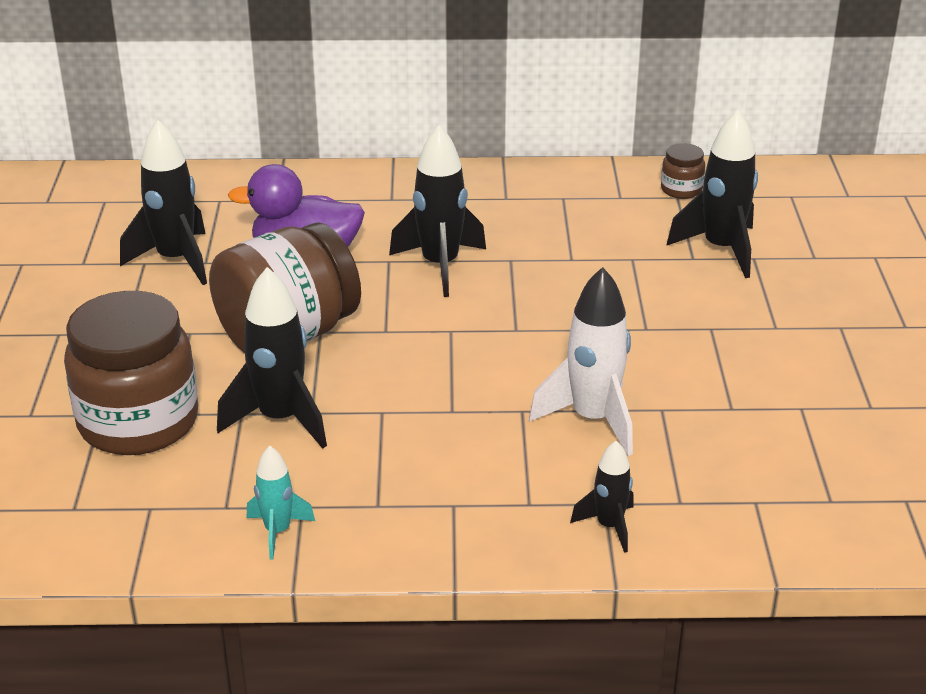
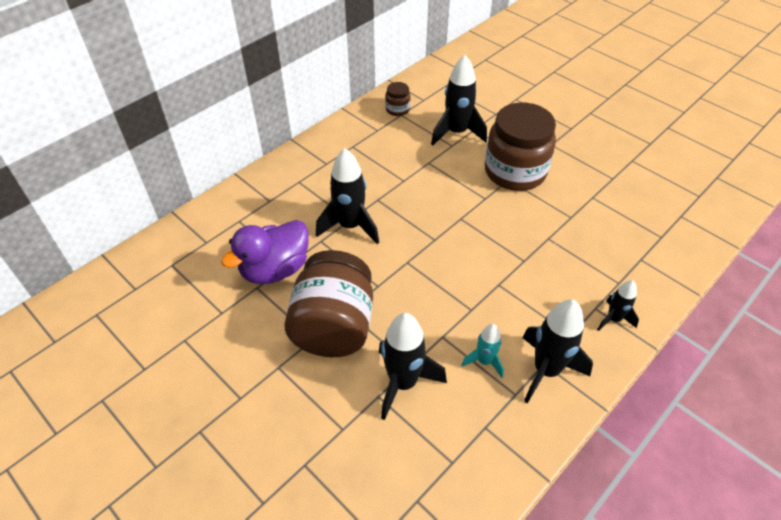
camera: 45 degrees left, 15 degrees up
(138, 422) = (333, 450): brown jar -> brown jar (515, 172)
(176, 260) = (202, 324): black rocket -> black rocket (546, 370)
(278, 532) = (496, 453): turquoise rocket -> turquoise rocket (484, 361)
(593, 419) = (532, 266): white rocket -> none

